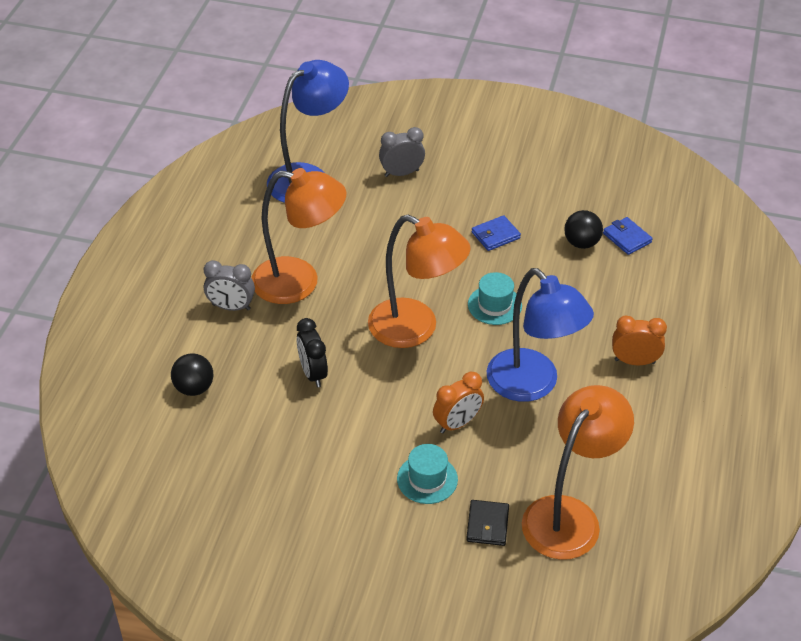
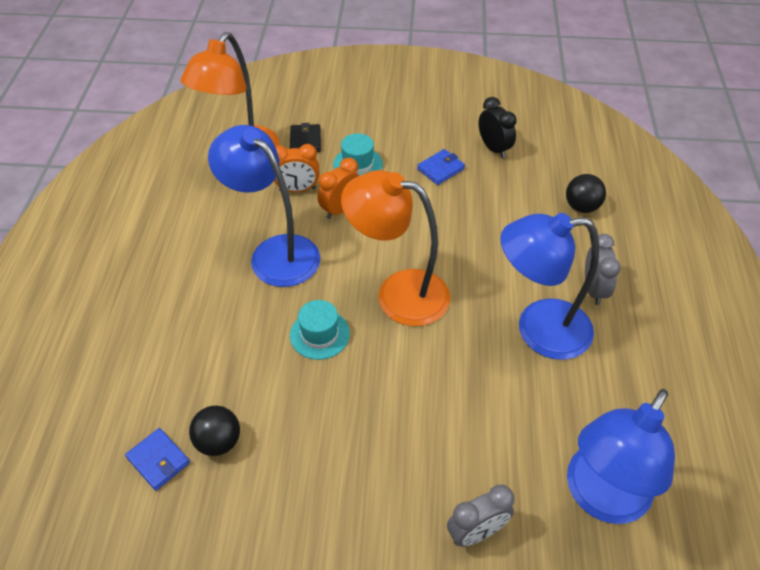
camera: 170 degrees right, 5 degrees up
(231, 307) = (593, 289): grey clock -> grey clock turned 90 degrees clockwise
(299, 282) = (538, 330): orange lamp -> blue lamp
(313, 373) = (482, 234): black clock -> black clock (494, 148)
(495, 235) = (329, 436): blue wallet -> blue wallet (440, 169)
(634, 361) = (172, 291): orange clock -> orange clock (297, 189)

